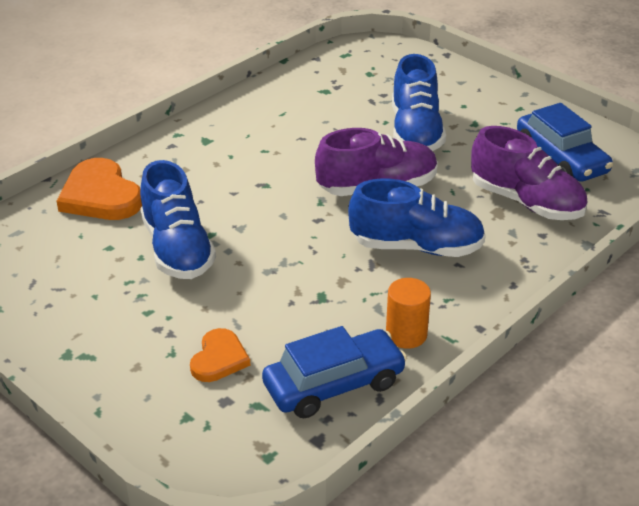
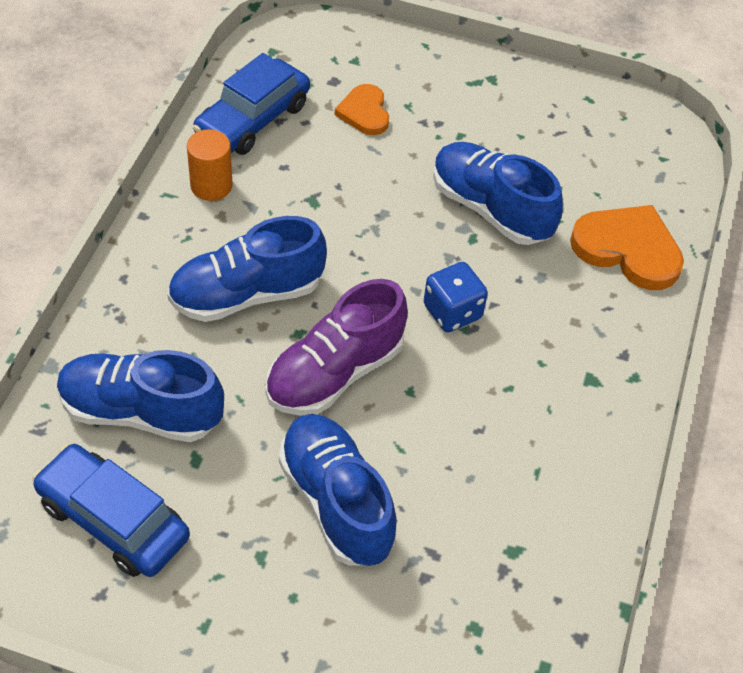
camera: 150 degrees right, 15 degrees up
(267, 196) = (452, 312): none -> blue dice
(526, 202) = (141, 412): purple shoe -> blue shoe

